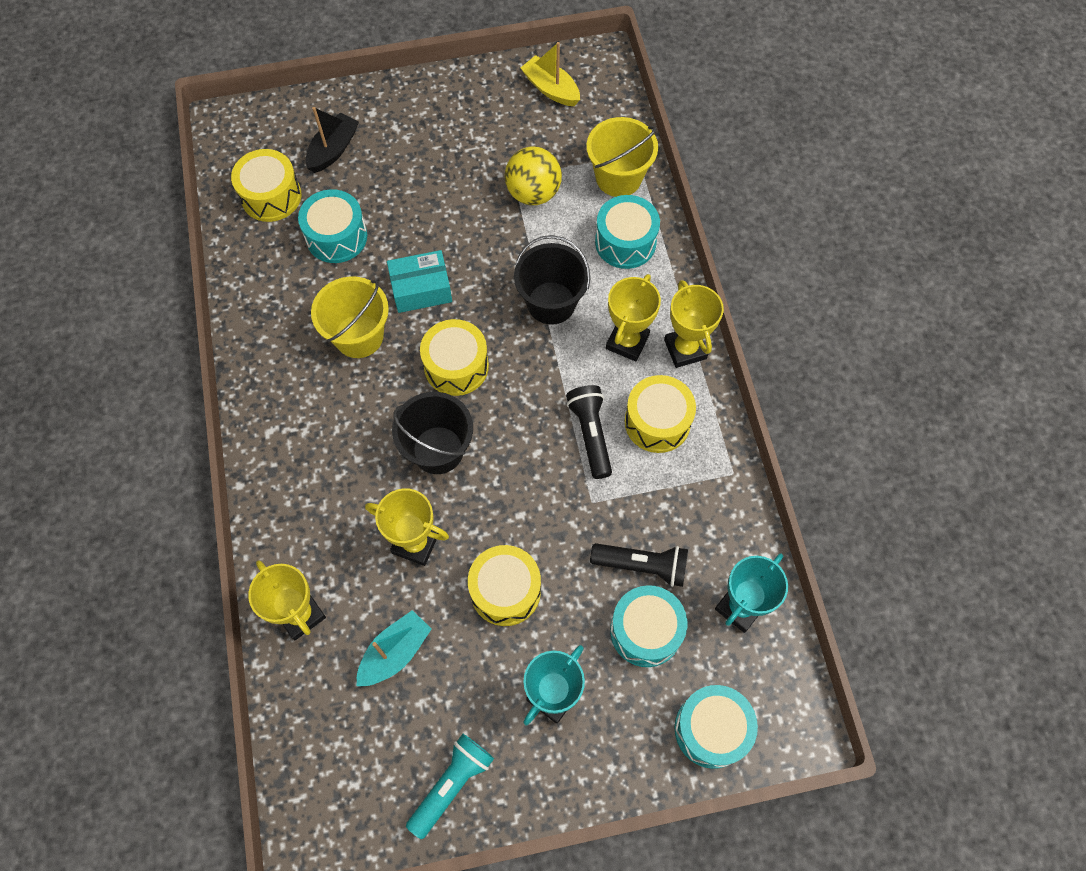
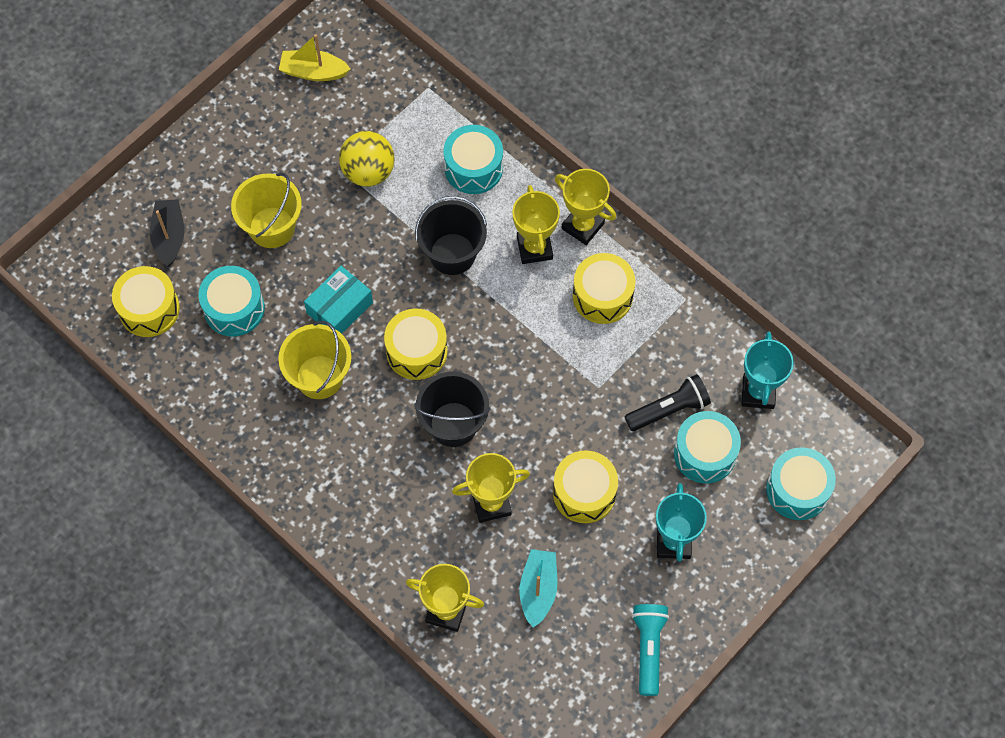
camera: 35 degrees left, 0 degrees up
(591, 434) = (560, 337): black flashlight -> none
(618, 178) = (428, 116): yellow bucket -> yellow bucket (272, 227)

